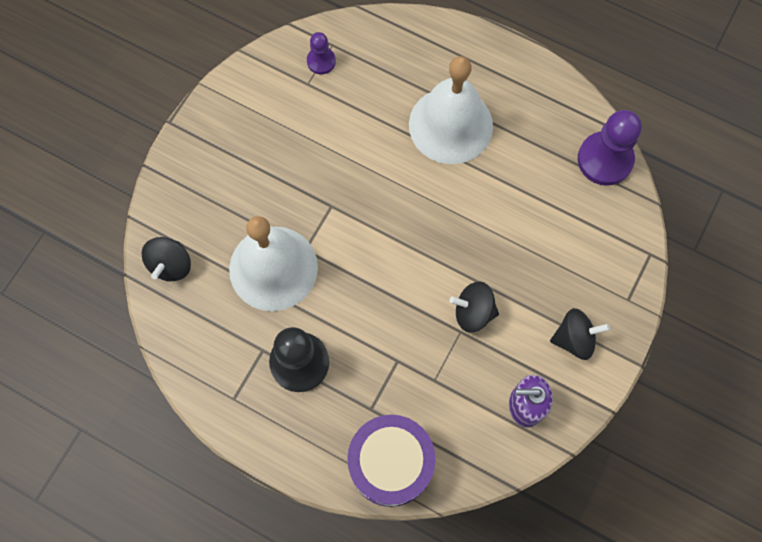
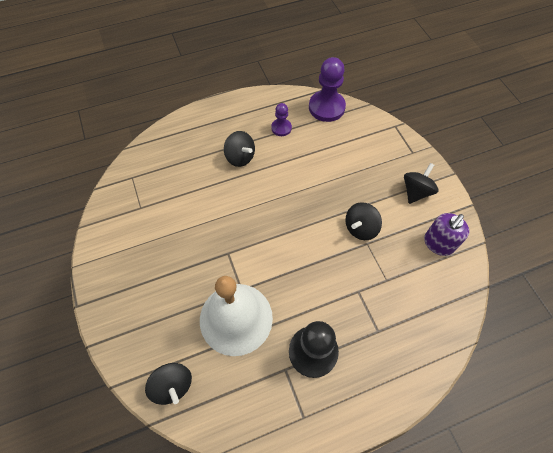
camera: 50 degrees left, 10 degrees down
(321, 61) = (135, 190): purple pawn -> purple pawn (281, 128)
(390, 463) = (423, 347): purple drum -> none
(450, 125) = (240, 157): white bell -> black spinning top

